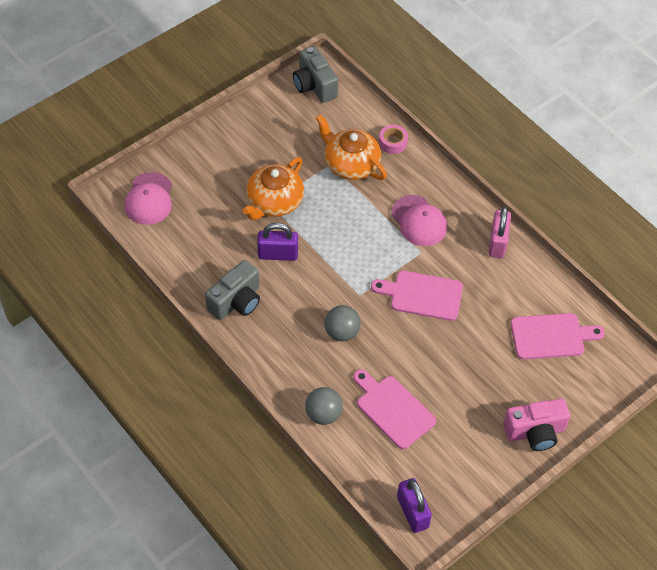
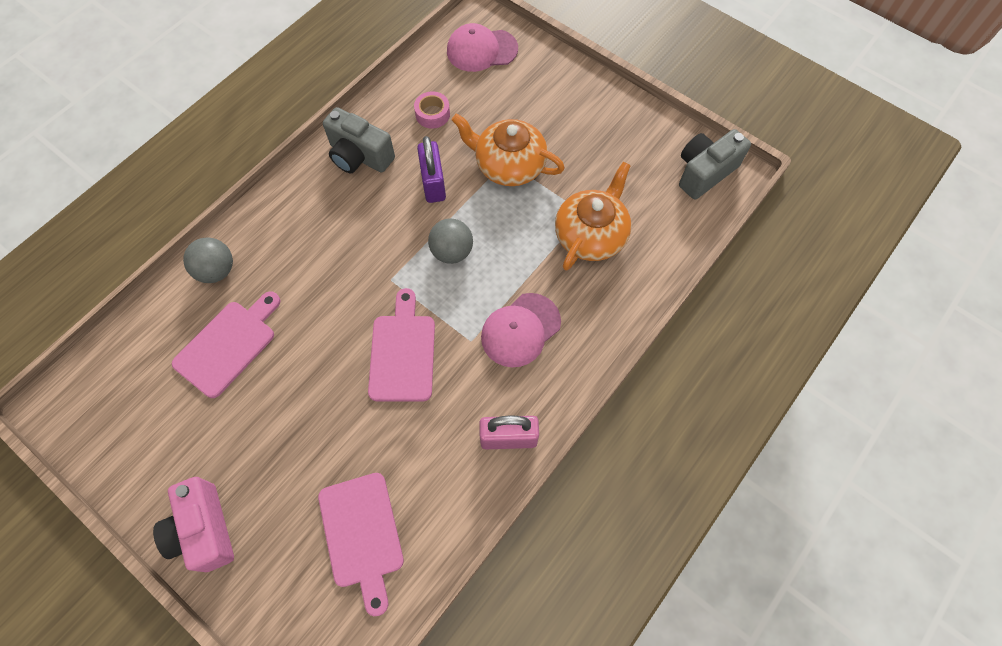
camera: 80 degrees right, 10 degrees up
(341, 332) = (333, 269): grey ball -> grey ball (452, 251)
(393, 142) = (642, 277): pink tape -> pink tape (432, 114)
(412, 512) = (86, 390): purple padlock -> none

